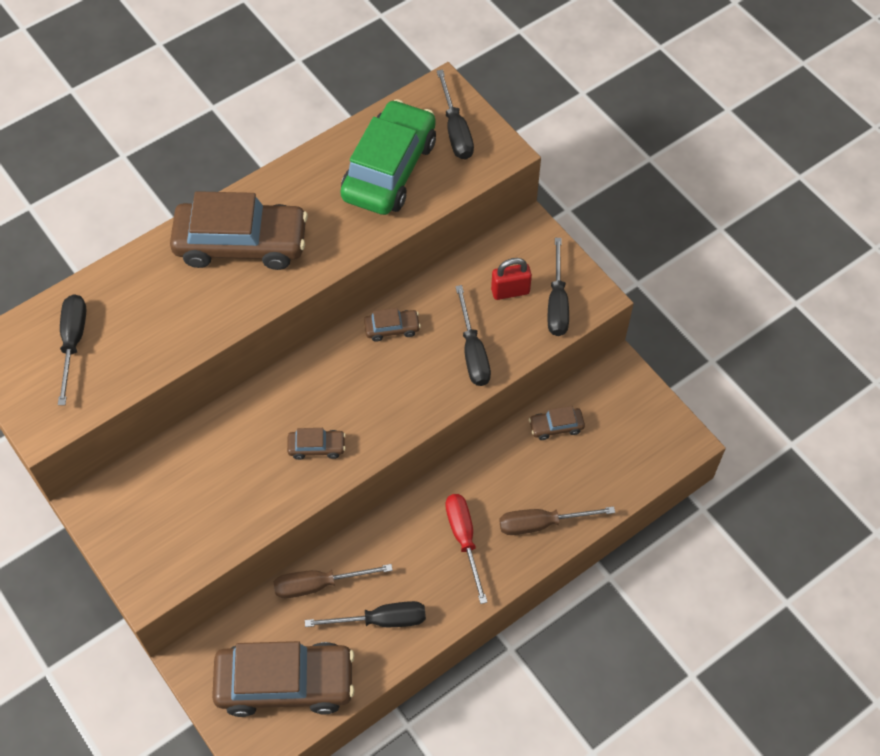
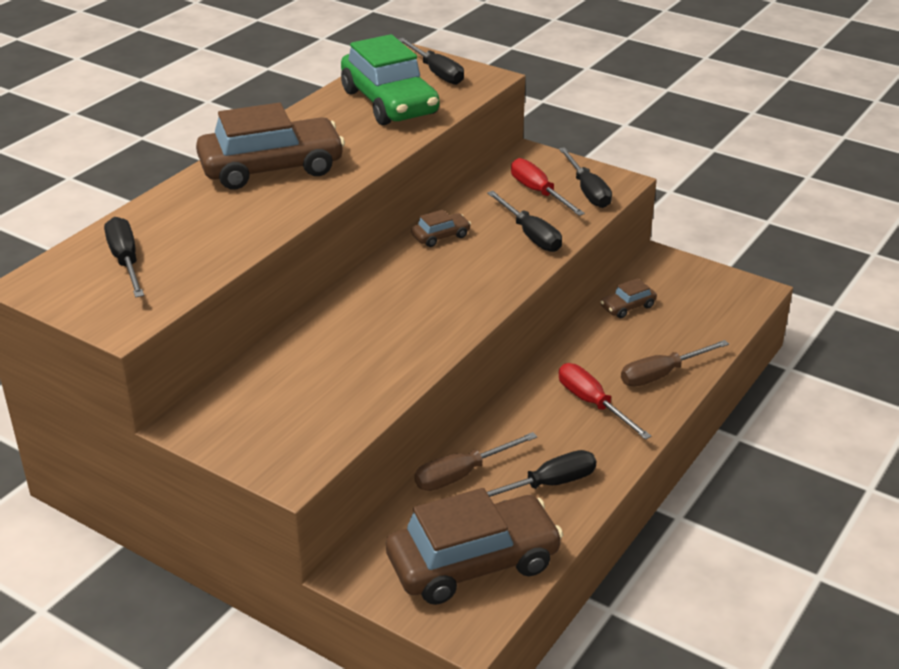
camera: 20 degrees left, 25 degrees down
(316, 447) = (416, 328): brown car -> none
(389, 169) = (389, 103): green car -> green car turned 150 degrees clockwise
(510, 291) = (538, 192): red padlock -> red screwdriver

